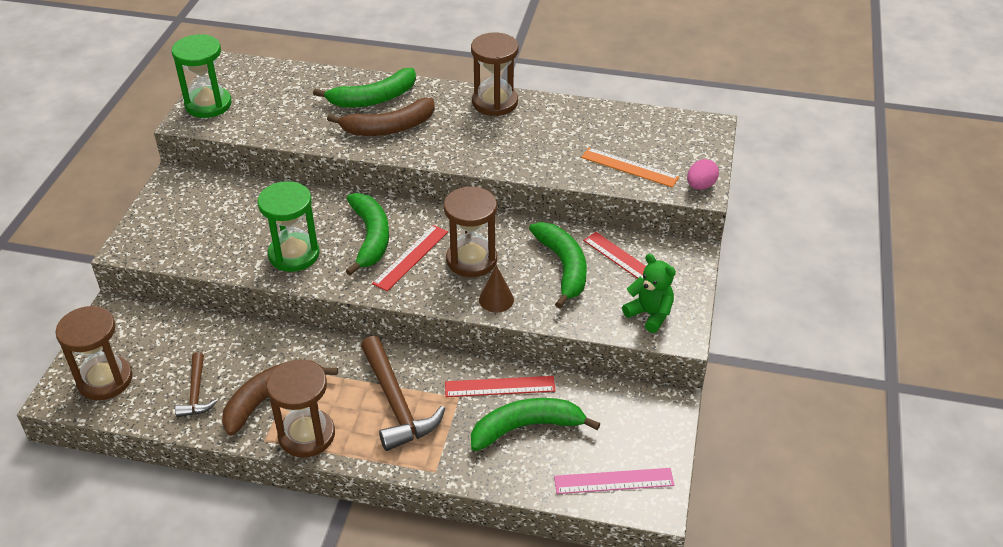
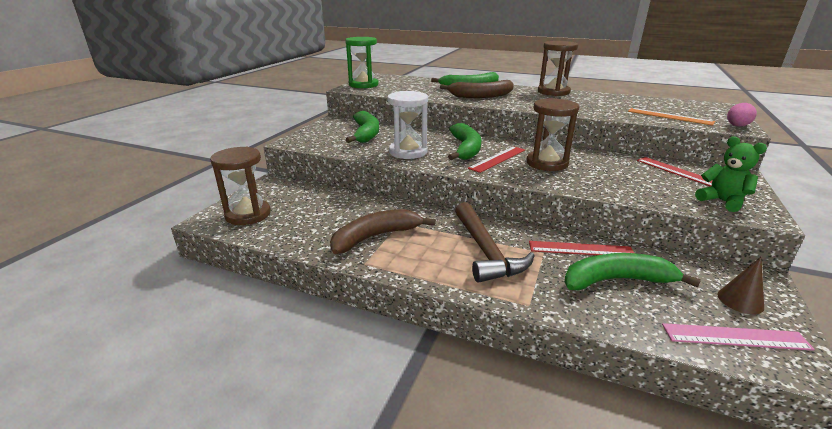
camera: 10 degrees right, 15 degrees down
(196, 393) = (315, 228): brown hammer -> none
(294, 254) = (408, 152): green hourglass -> white hourglass
(306, 435) = (403, 264): brown hourglass -> none
(496, 299) = (573, 183): brown cone -> brown cone (740, 300)
(563, 267) = (626, 171): green banana -> green banana (366, 133)

